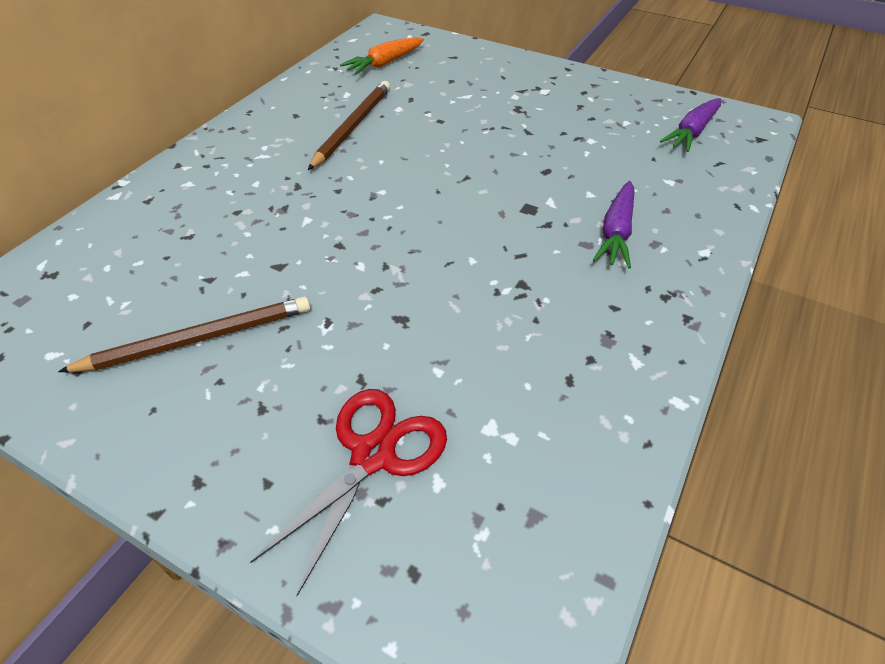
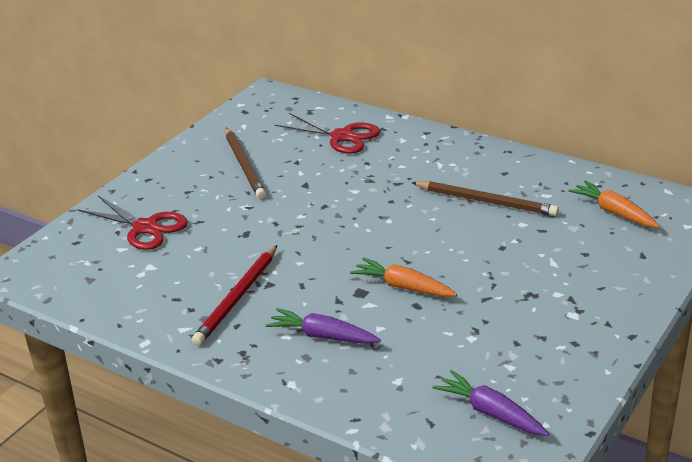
camera: 95 degrees right, 15 degrees down
(152, 236) = (342, 136): none -> red scissors
(515, 179) = (403, 287): none -> orange carrot
(556, 311) = (237, 297): none -> red pencil

